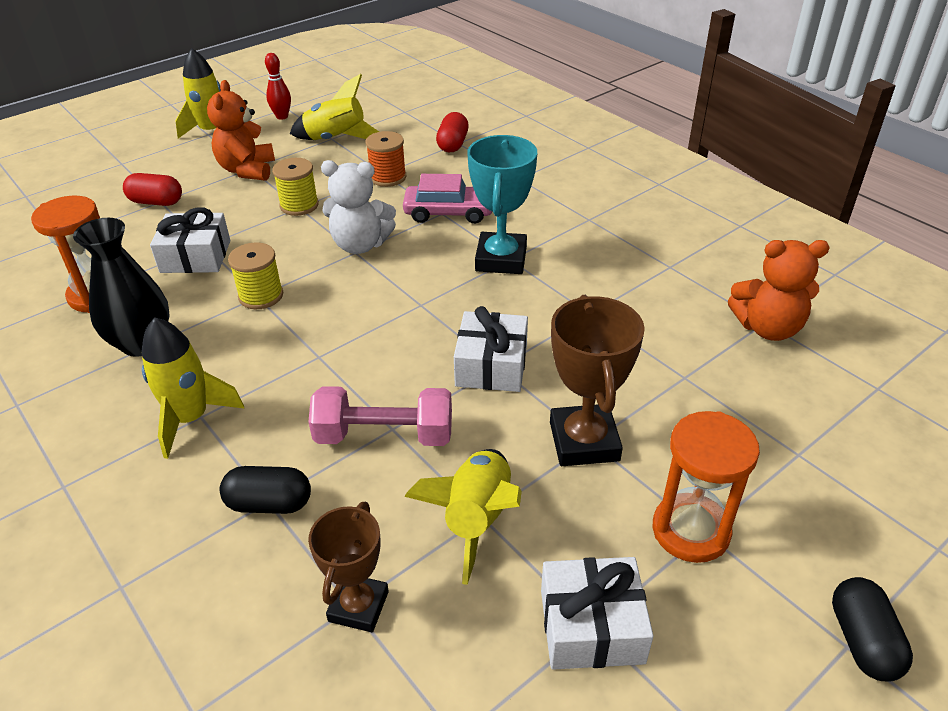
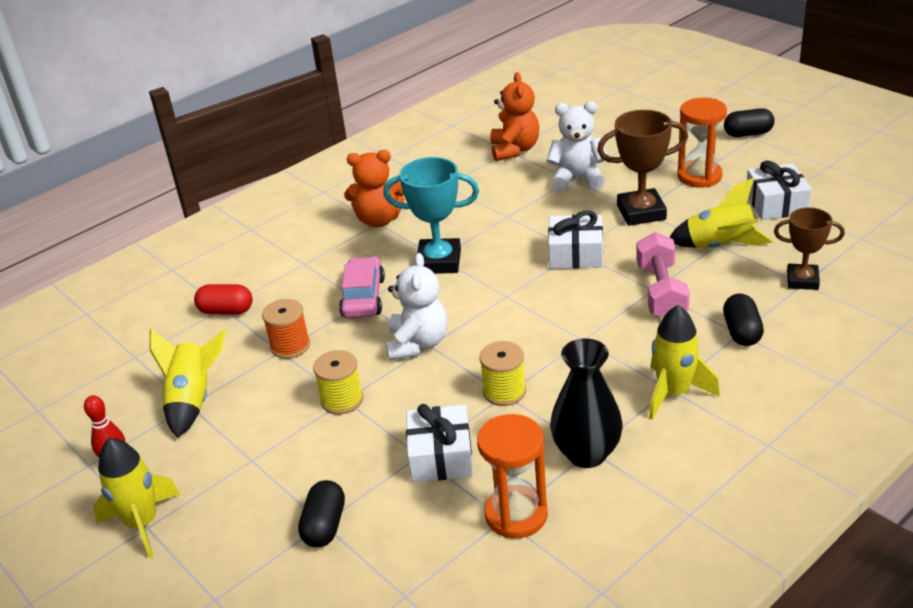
camera: 90 degrees left, 5 degrees down
(156, 202) = (325, 526): red capsule -> black capsule
(247, 170) = (256, 461): orange teddy bear -> orange teddy bear (379, 220)
(684, 383) = (577, 179): none -> white teddy bear

